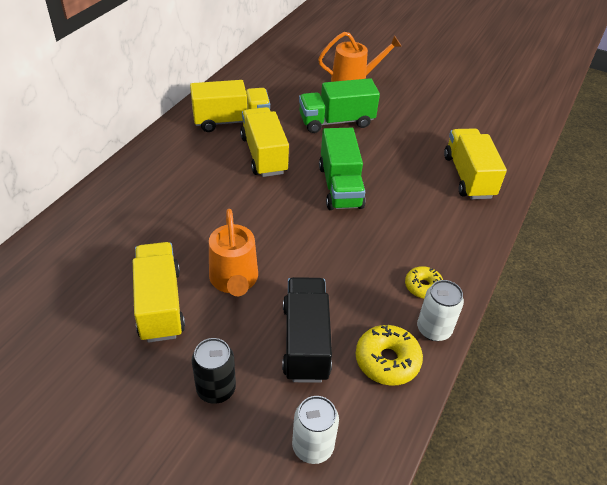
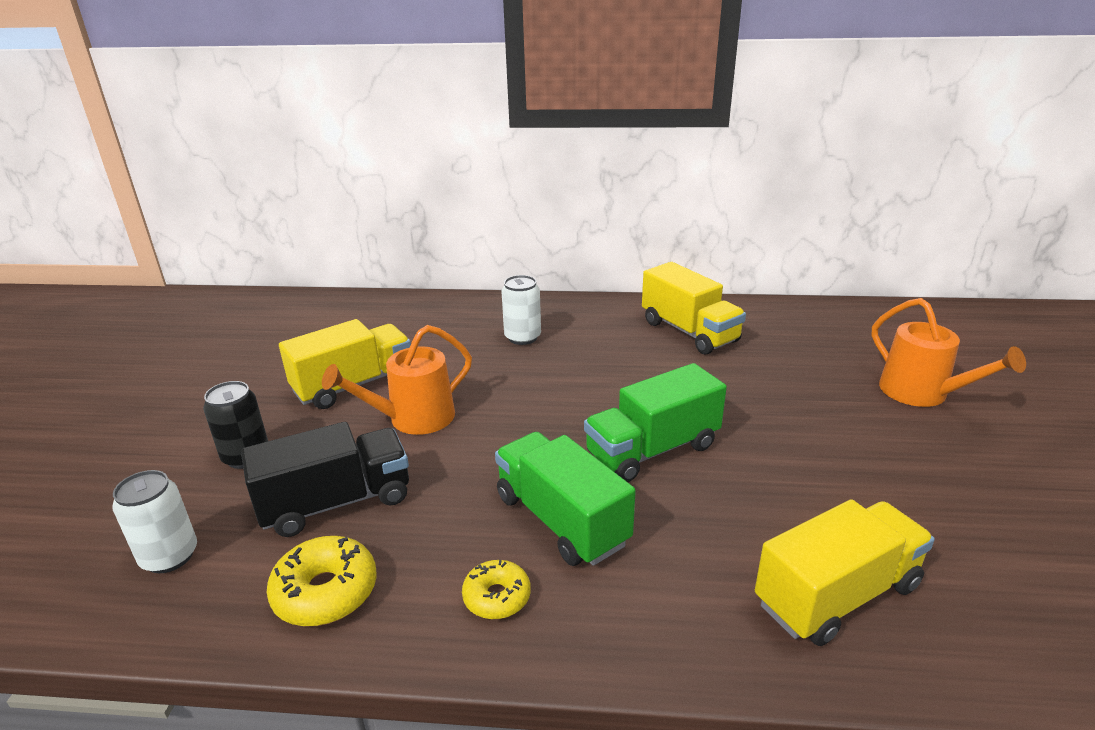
camera: 70 degrees right, 15 degrees down
(264, 155) = (651, 372): yellow truck -> none
(336, 121) = (796, 406): green truck -> green truck (561, 520)
(434, 329) = (408, 633): white can -> white can (522, 337)

